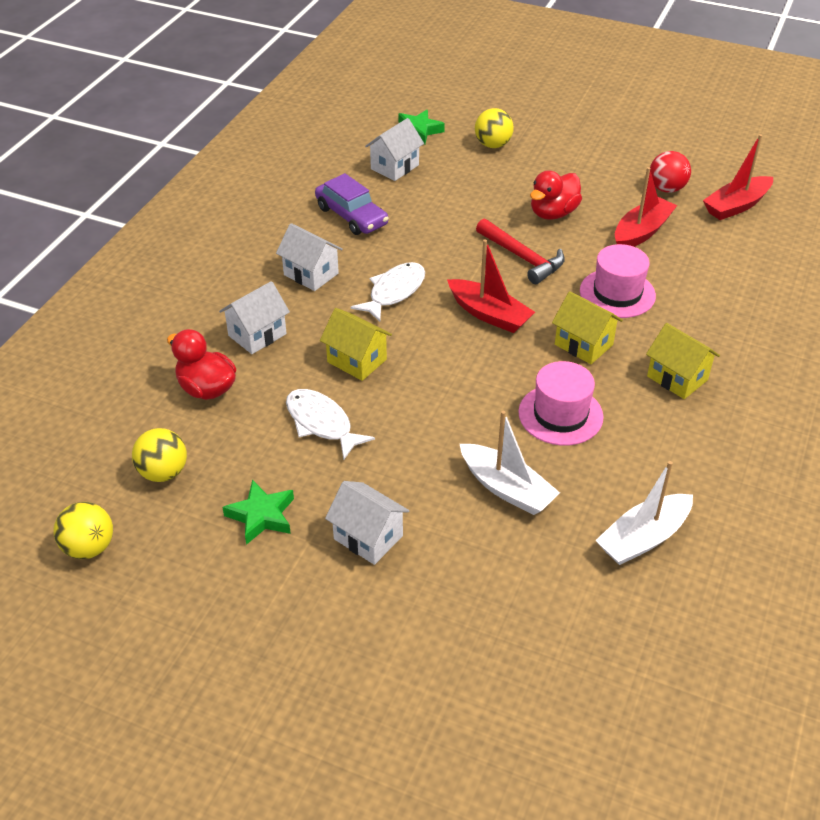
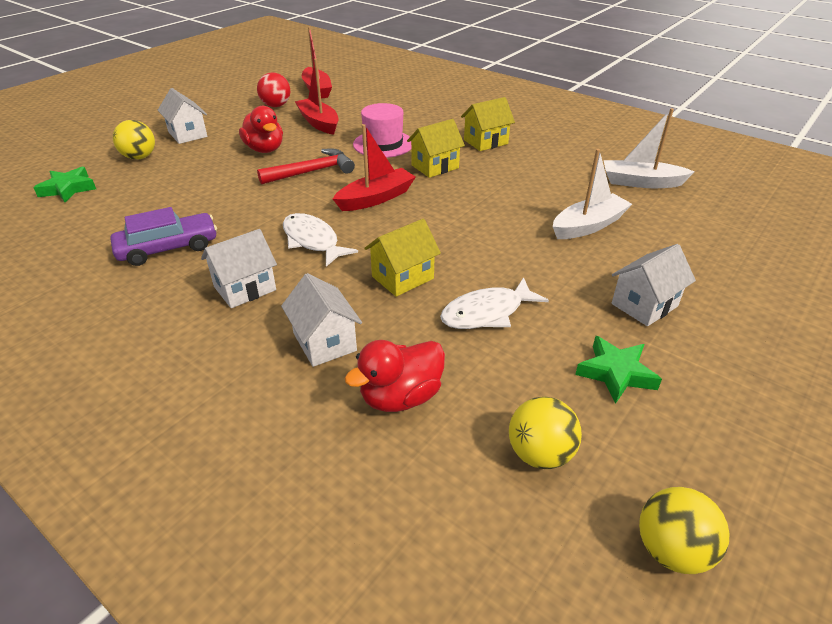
camera: 75 degrees left, 5 degrees down
(395, 167) = (113, 210): white house -> white house (188, 134)
(560, 414) = (510, 189): pink hat -> none
(643, 538) = (641, 182): white boat -> white boat turned 120 degrees clockwise

